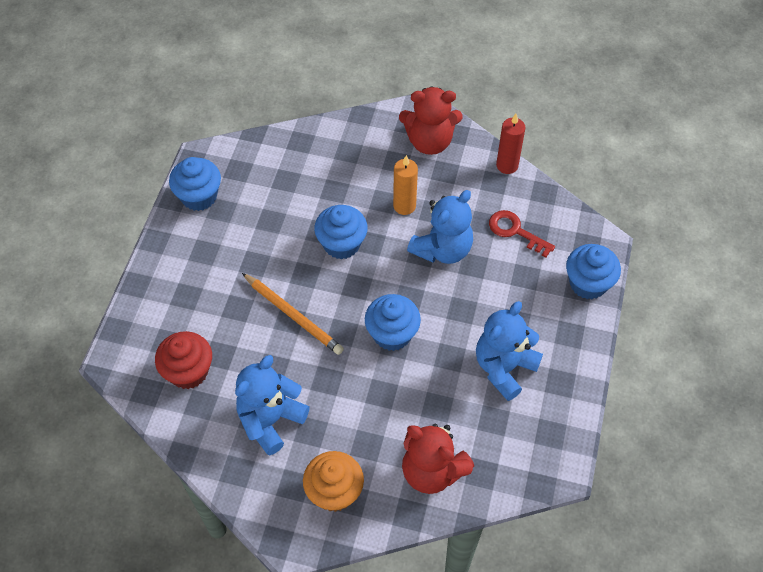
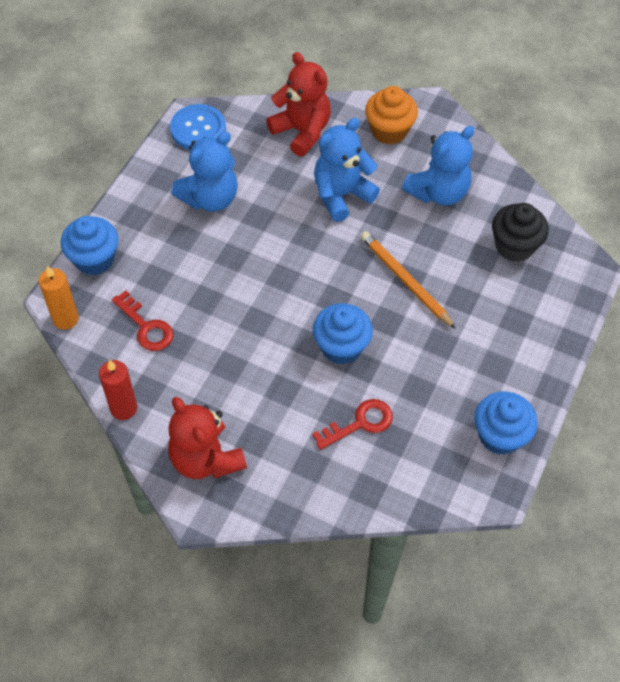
camera: 170 degrees left, 0 degrees up
(188, 371) = (514, 246): red cupcake -> black cupcake
(314, 186) = (360, 423): none -> red key
(392, 334) = (308, 246): blue cupcake -> none
(404, 206) = (260, 379): orange candle -> orange candle (65, 319)
(429, 141) = (206, 459): red teddy bear -> red teddy bear turned 135 degrees counterclockwise
(442, 249) = (232, 321): blue teddy bear -> blue teddy bear (341, 195)
(546, 451) = (198, 129): none -> blue button

